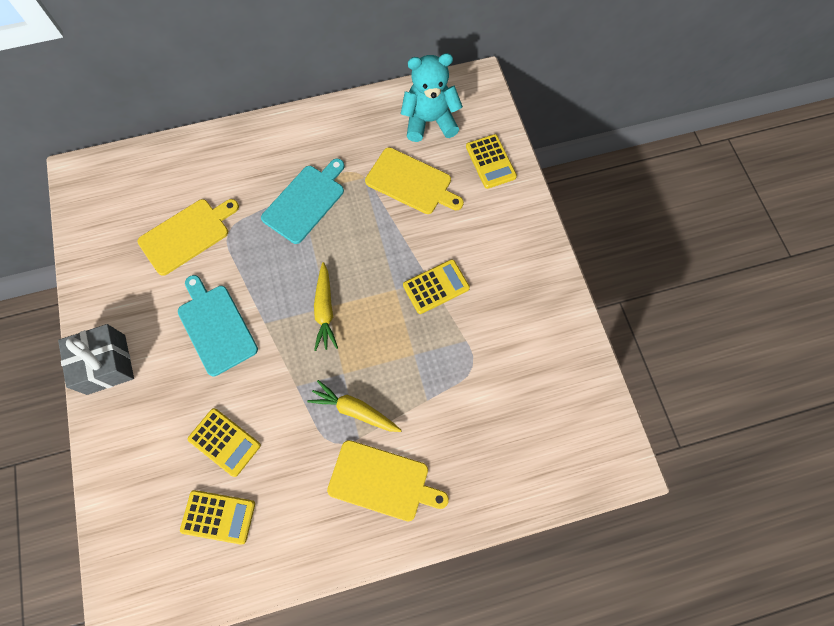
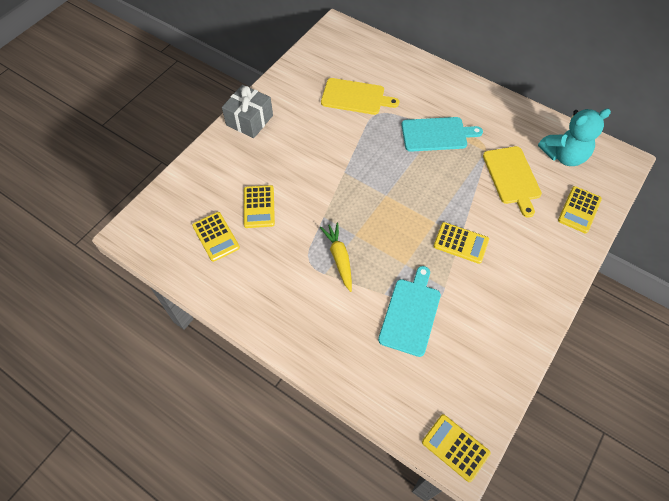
camera: 50 degrees right, 10 degrees down
(216, 326) = (318, 151): turquoise cutting board -> turquoise cutting board (411, 314)
(325, 310) = (382, 195): yellow carrot -> none
(382, 481) = (311, 307): yellow cutting board -> none
(429, 121) = (564, 155): turquoise teddy bear -> turquoise teddy bear turned 120 degrees clockwise
(612, 464) = (455, 447): none -> yellow calculator

